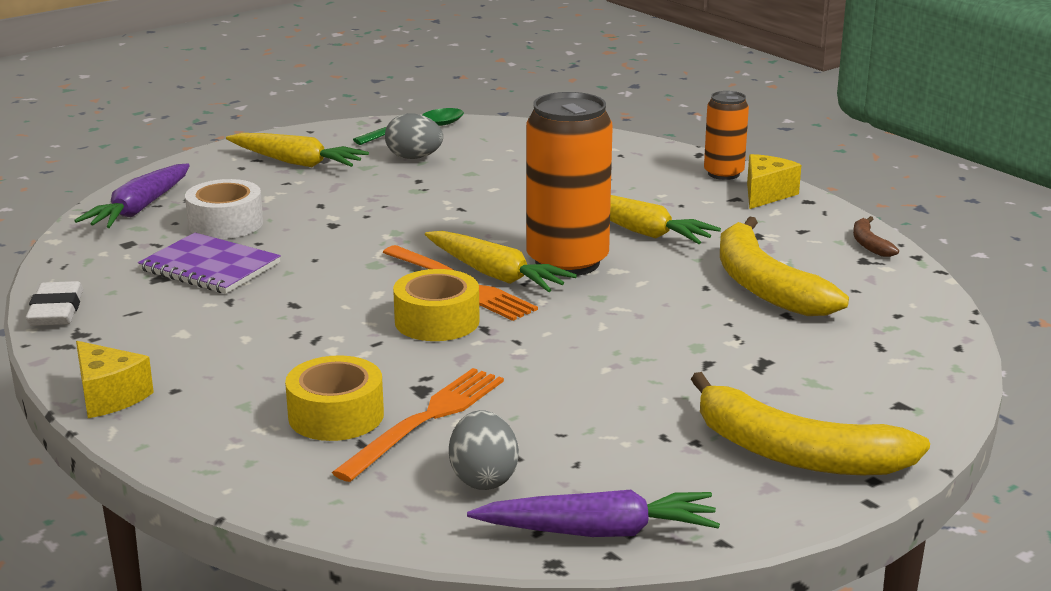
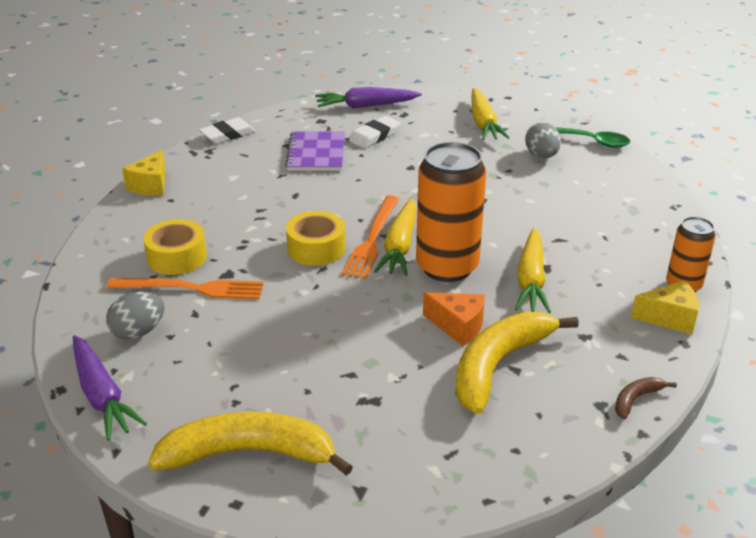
camera: 60 degrees right, 10 degrees up
(225, 223) = (374, 136): white tape -> white eraser
(680, 286) = (458, 326): none -> orange cheese
(795, 453) = (249, 453): yellow banana -> yellow banana turned 90 degrees clockwise

